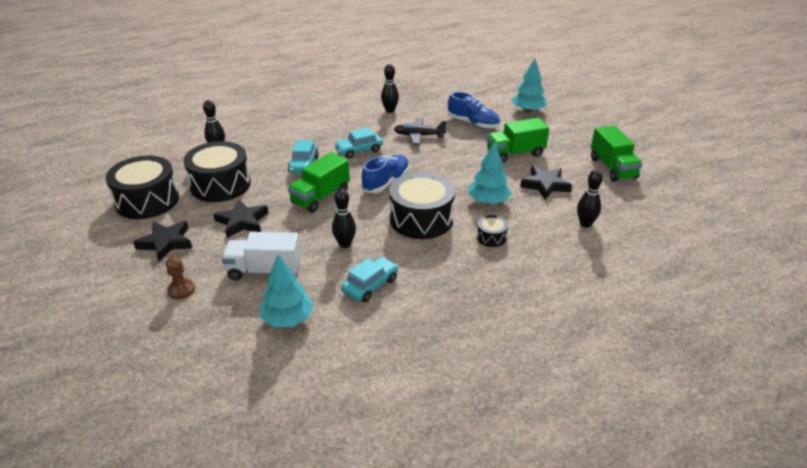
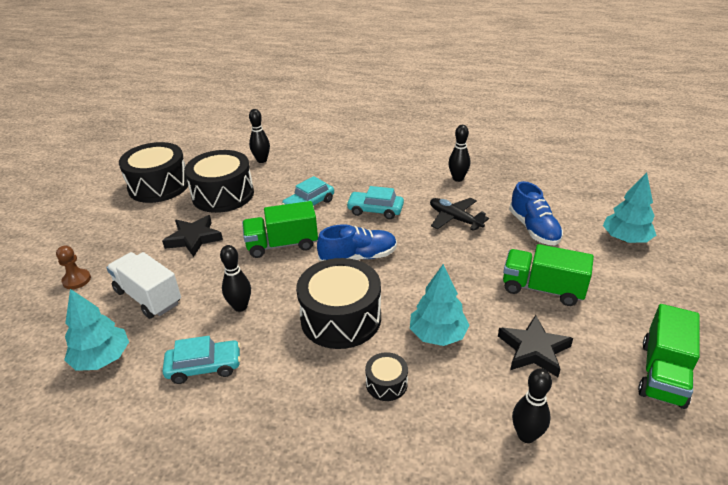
camera: 40 degrees right, 0 degrees up
(166, 243) = (122, 230): black star -> none

